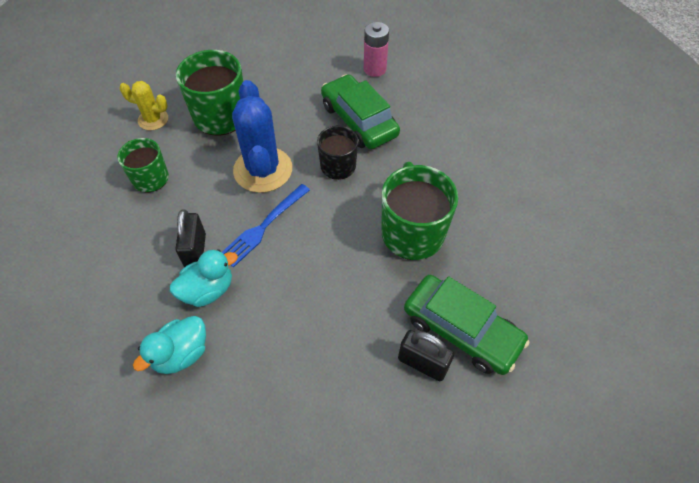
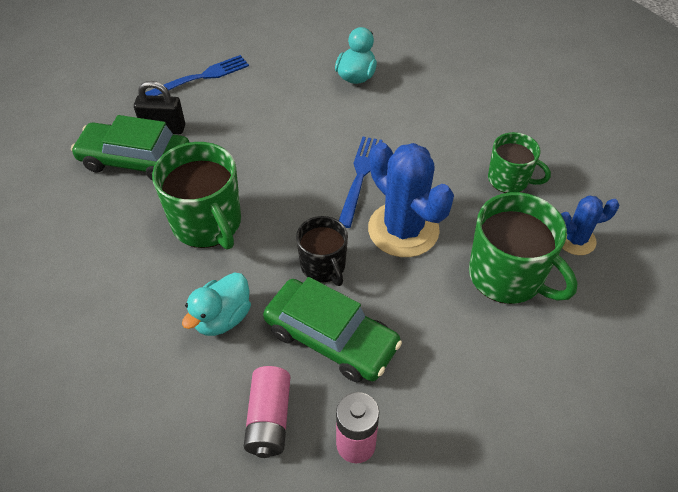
camera: 155 degrees right, 5 degrees down
(153, 119) = (575, 240): yellow cactus -> blue cactus
(195, 251) = (405, 137): black padlock -> none
(208, 290) = (370, 116): turquoise duck -> turquoise duck (222, 318)
(355, 435) = (201, 77): none -> blue fork
(417, 94) = (269, 419): none -> pink battery

